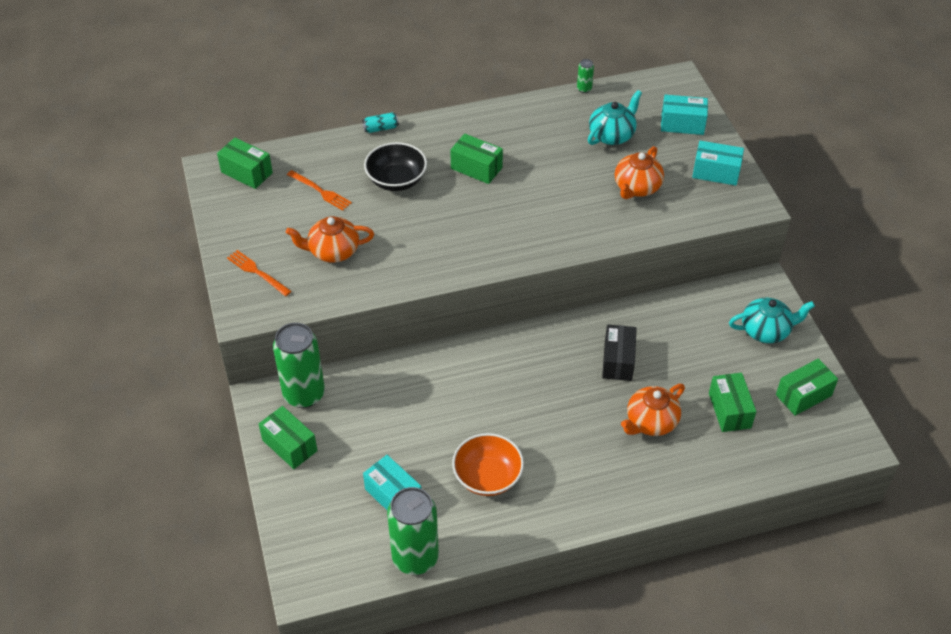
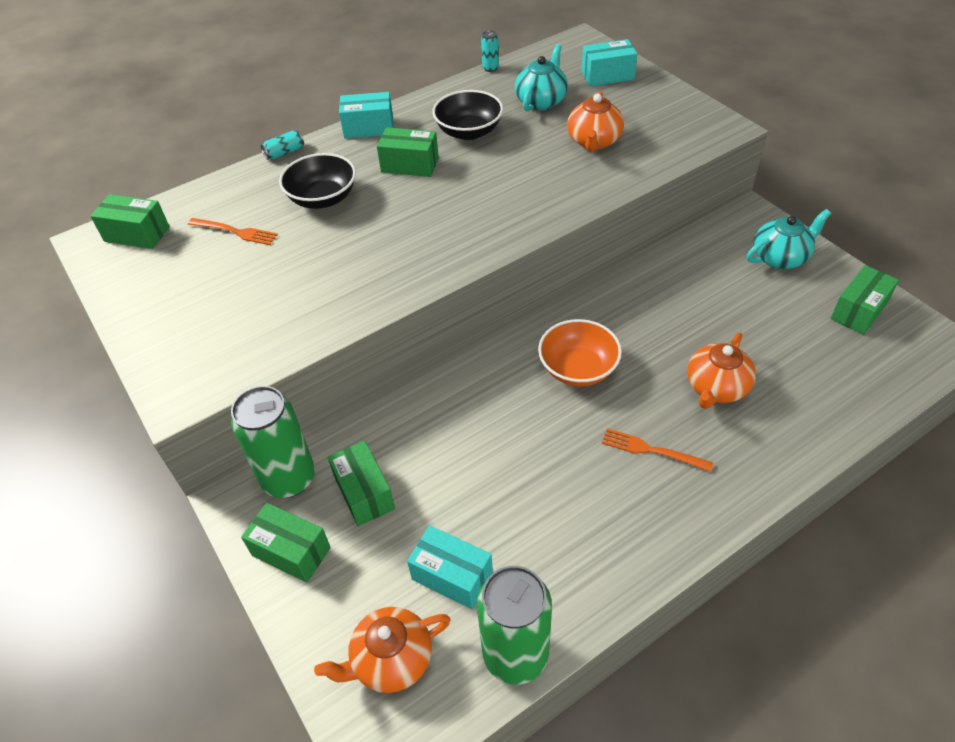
camera: 15 degrees left, 0 degrees up
(257, 272) = (182, 342): orange fork -> orange fork (651, 450)
(333, 251) = (273, 292): orange teapot -> orange teapot (391, 660)
(487, 477) = (560, 512): orange bowl -> orange bowl (578, 368)
(537, 149) = (469, 132): none -> black bowl
(584, 89) = (490, 68): green can -> turquoise can
(618, 361) = (644, 331): black box -> none
(716, 172) = (667, 109): turquoise box -> turquoise box (369, 128)
(729, 410) = (793, 349): green box -> green box (364, 493)

